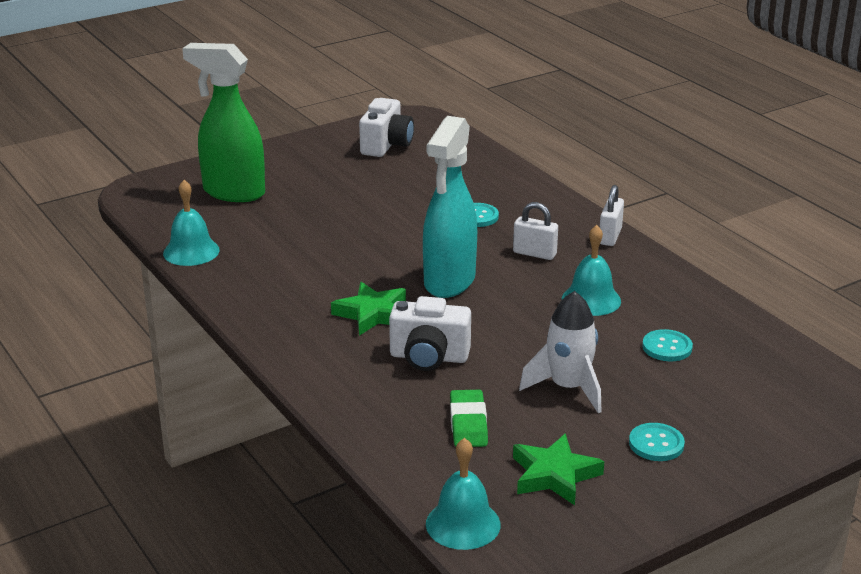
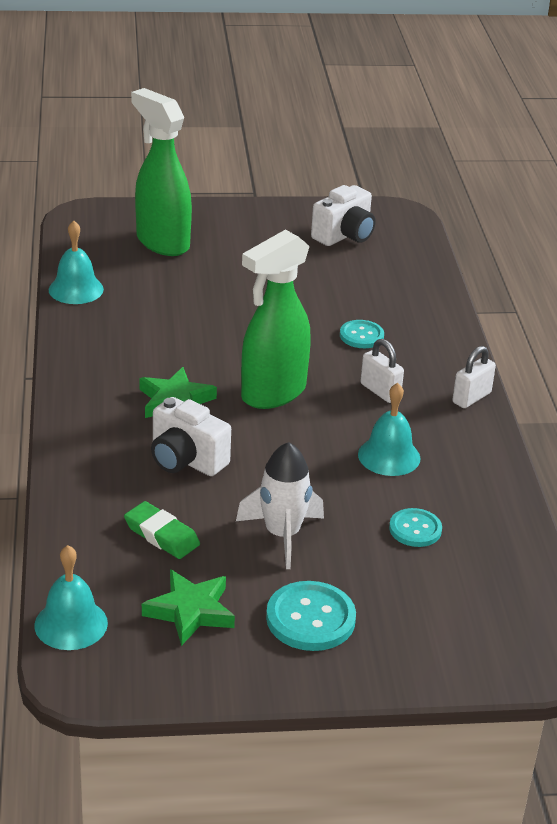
camera: 25 degrees right, 5 degrees up
(449, 282) = (272, 393): turquoise spray bottle -> green spray bottle
(468, 423) = (161, 535): green eraser -> green eraser turned 75 degrees counterclockwise
(656, 444) = (310, 618): turquoise button -> turquoise button, size x1.58

